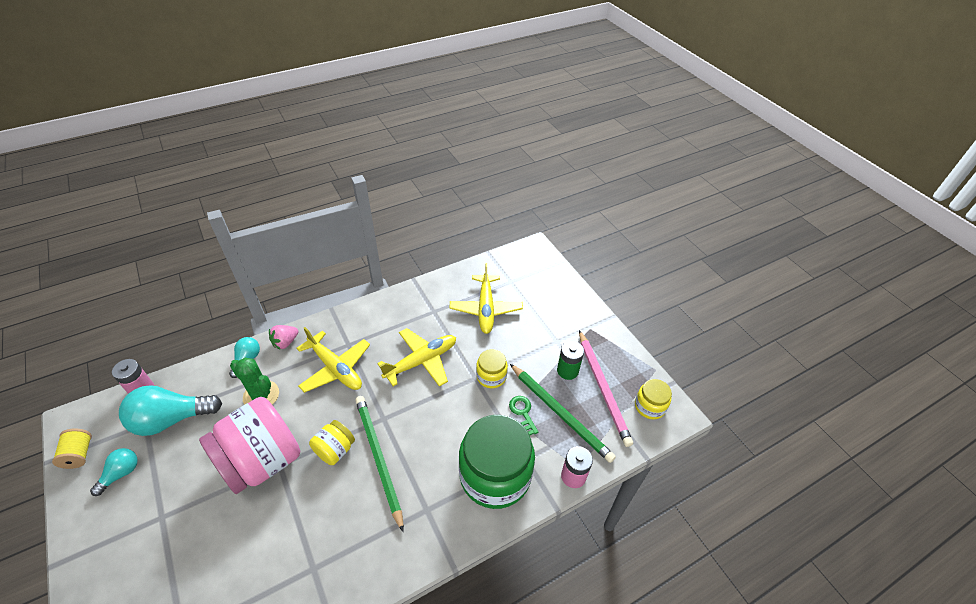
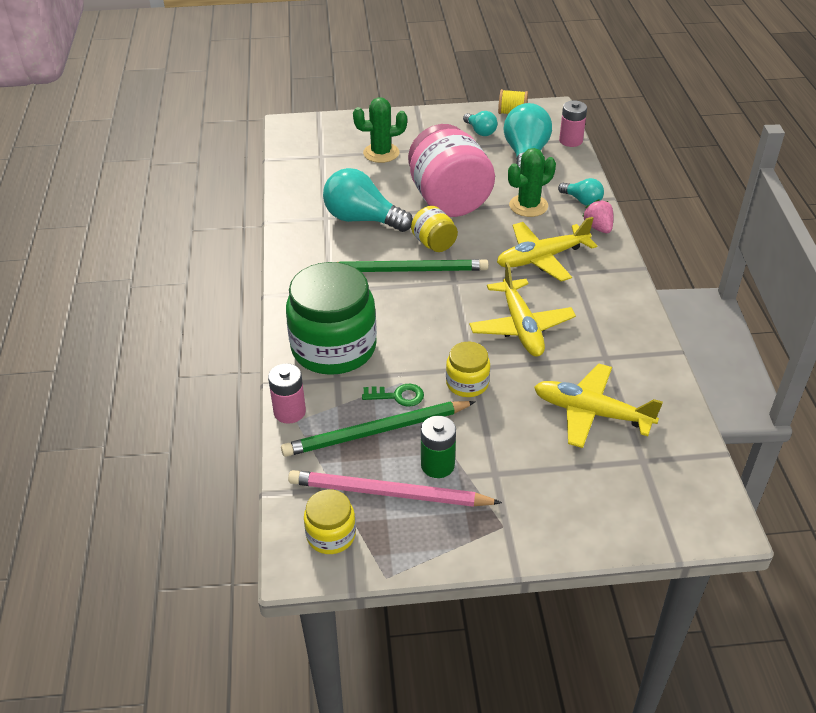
camera: 115 degrees right, 5 degrees down
(172, 563) = (381, 153): none -> green cactus
(309, 528) = (362, 219): none -> turquoise light bulb

